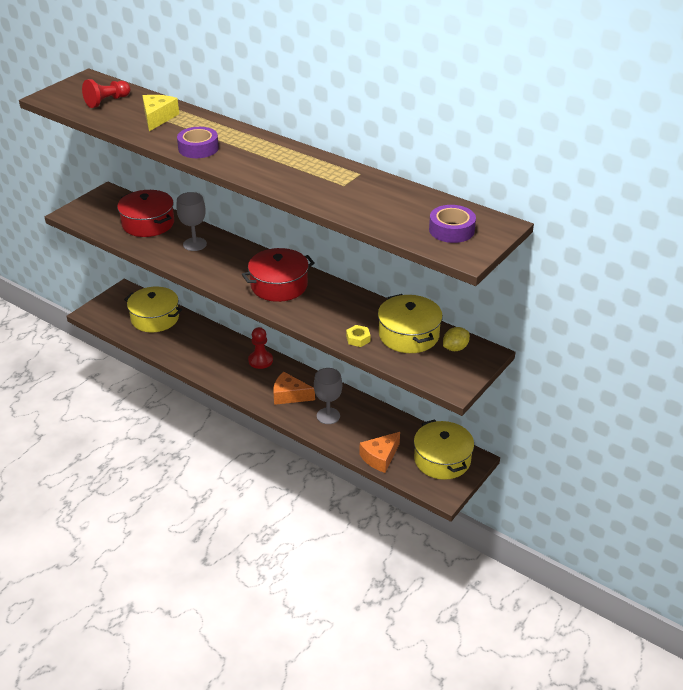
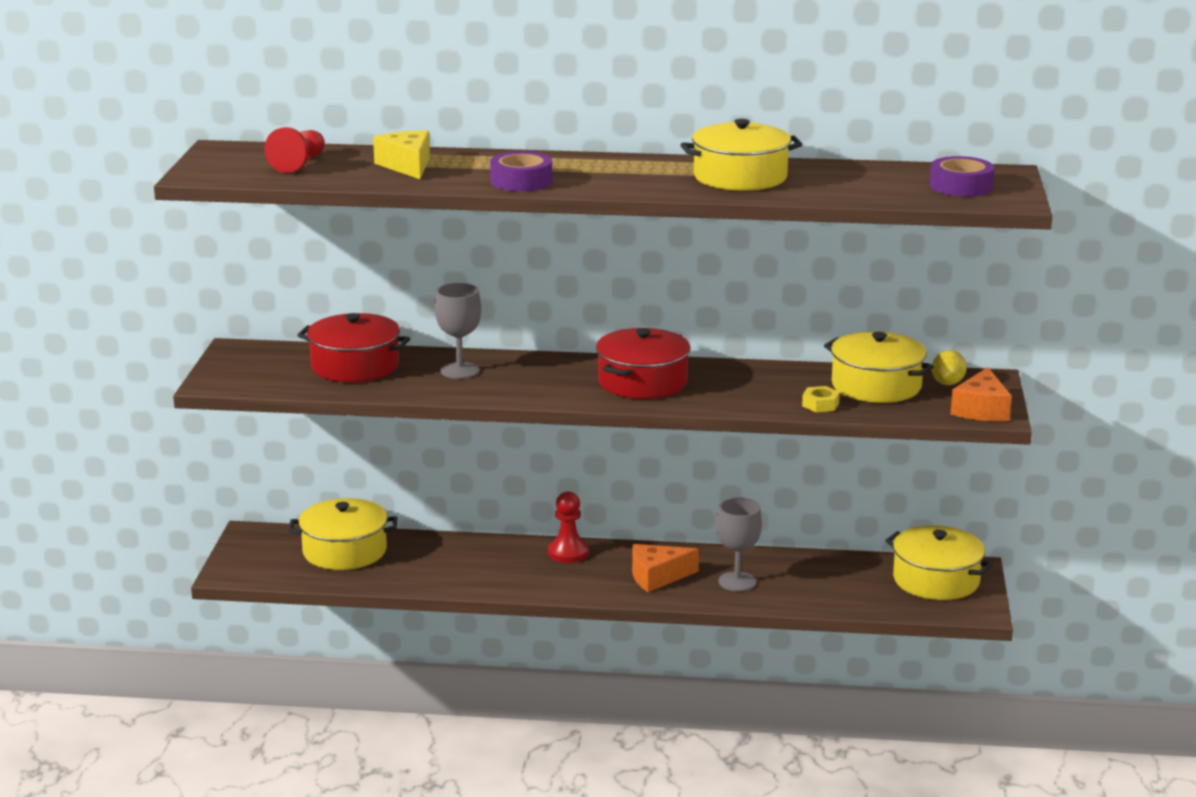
camera: 30 degrees left, 15 degrees down
(325, 180) = (740, 177): none -> yellow pot
(380, 457) = (857, 601): orange cheese -> orange cheese (981, 410)

